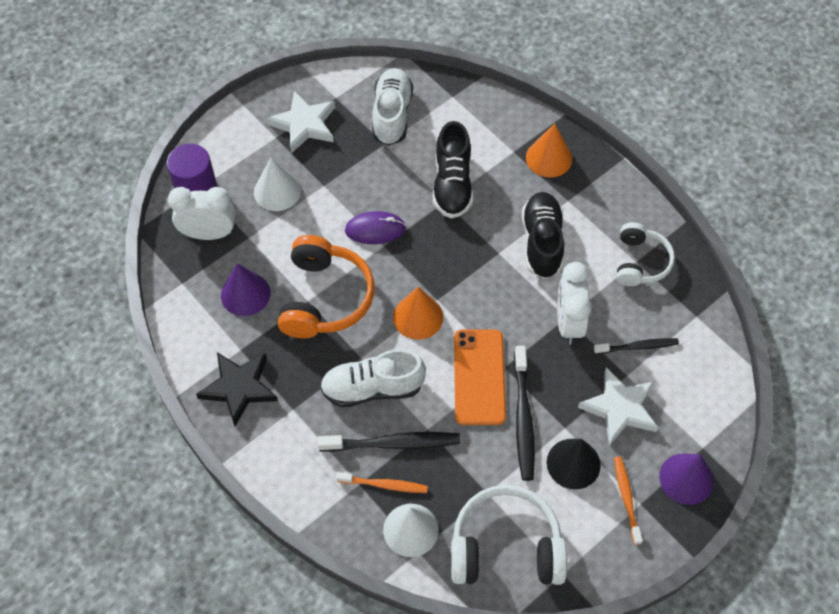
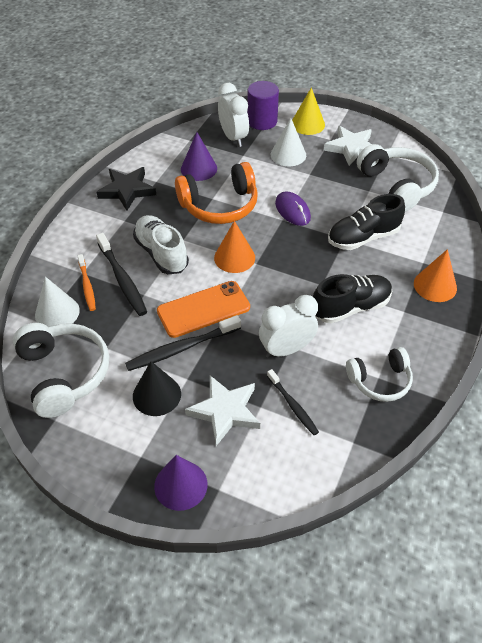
camera: 65 degrees right, 10 degrees down
(233, 146) = (307, 124): none -> yellow cone
(392, 115) = (397, 186): white shoe -> white headphones
(626, 498) = (141, 444): orange toothbrush -> none

